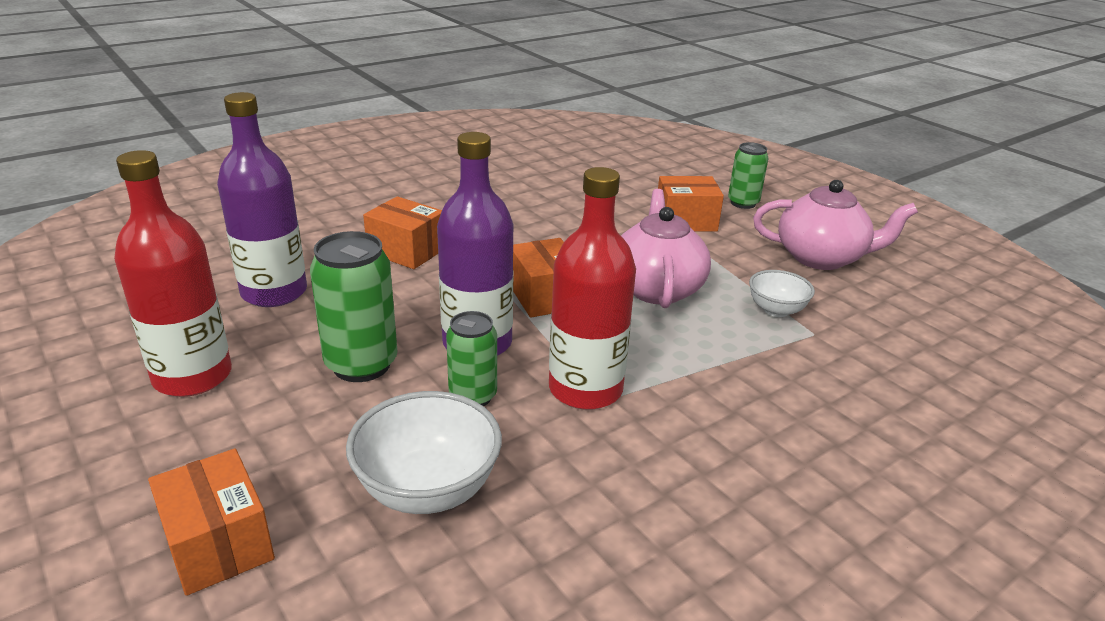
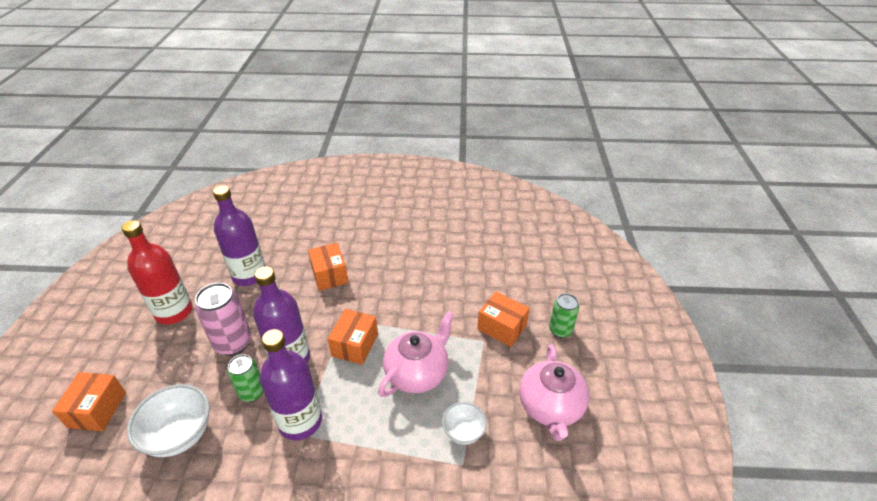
camera: 40 degrees right, 10 degrees up
(361, 364) = (233, 343): green can -> pink can
(585, 389) = (300, 421): red bottle -> purple bottle
(821, 258) = (550, 407): pink teapot -> pink teapot turned 45 degrees clockwise

